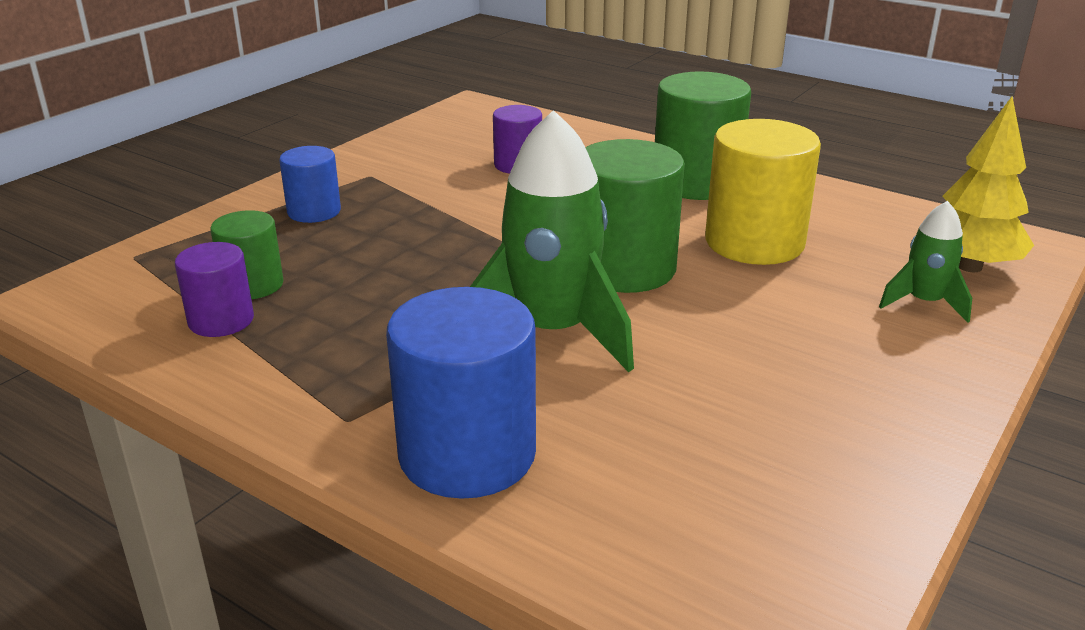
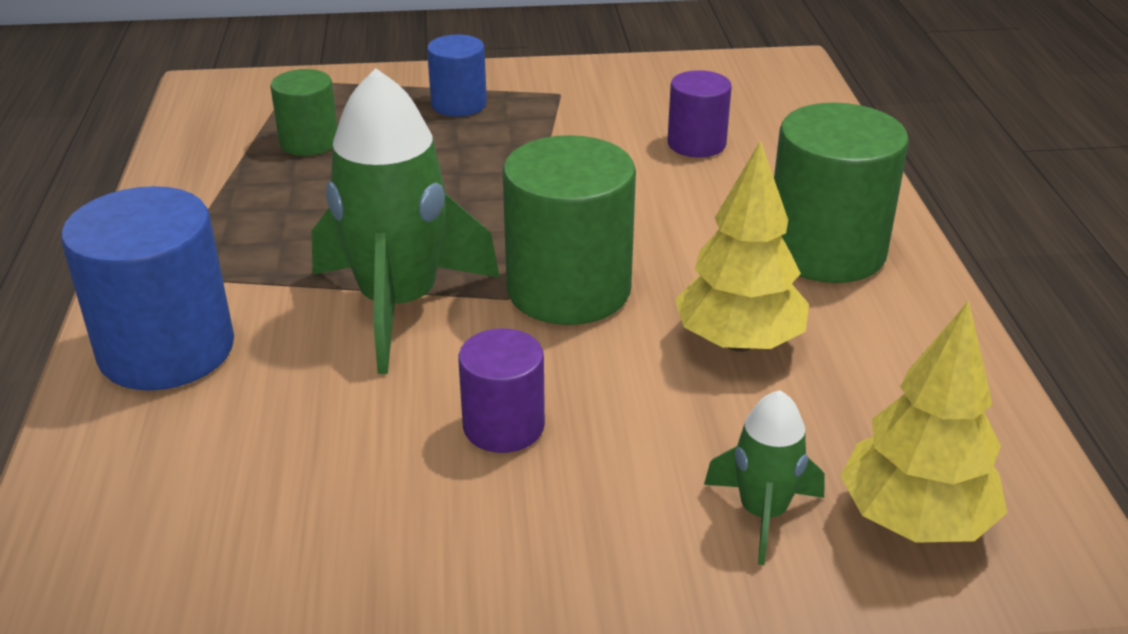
camera: 50 degrees right, 5 degrees up
(221, 321) = (244, 158): purple cylinder -> purple cylinder (503, 426)
(754, 242) = (738, 342): yellow cylinder -> yellow tree

